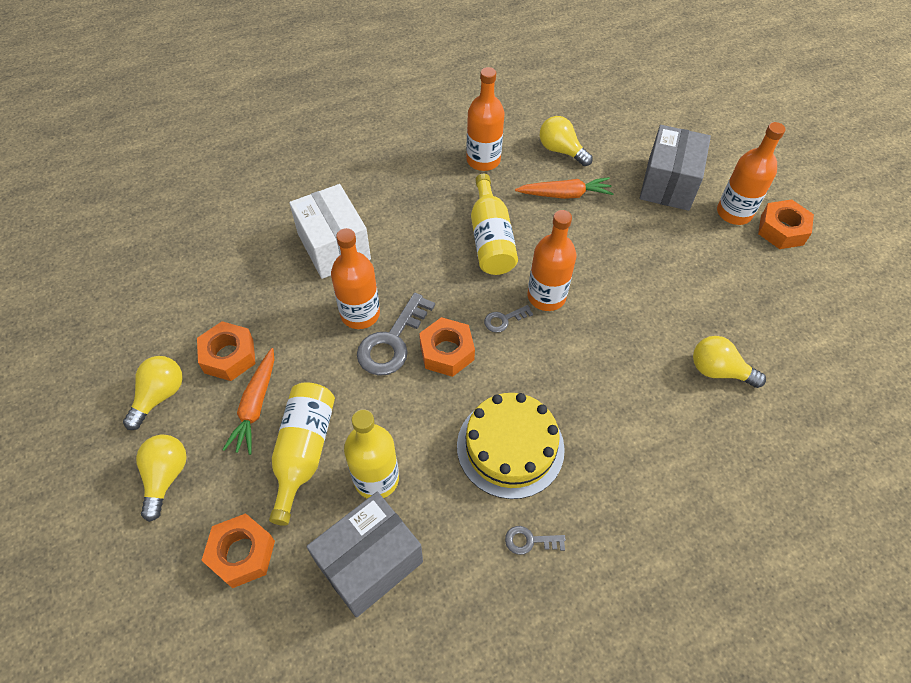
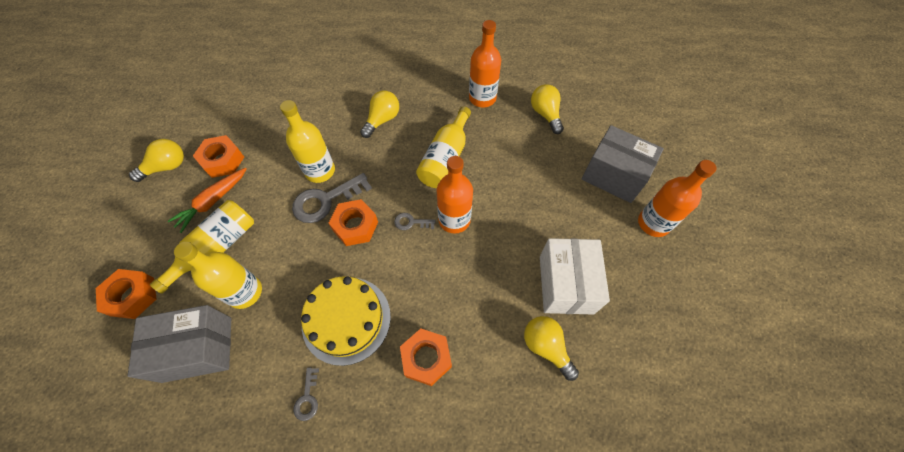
camera: 30 degrees right, 5 degrees up
(166, 477) = (131, 221): yellow light bulb -> yellow light bulb (382, 120)
(334, 246) = (338, 117): white box -> white box (566, 284)
(360, 314) = (320, 171): orange bottle -> yellow bottle
(529, 541) = (307, 398): grey key -> grey key turned 120 degrees counterclockwise
(565, 194) = (524, 149): orange carrot -> none
(668, 184) = (613, 175): grey box -> grey box turned 75 degrees clockwise
(782, 230) = (686, 257): orange nut -> orange nut (426, 358)

